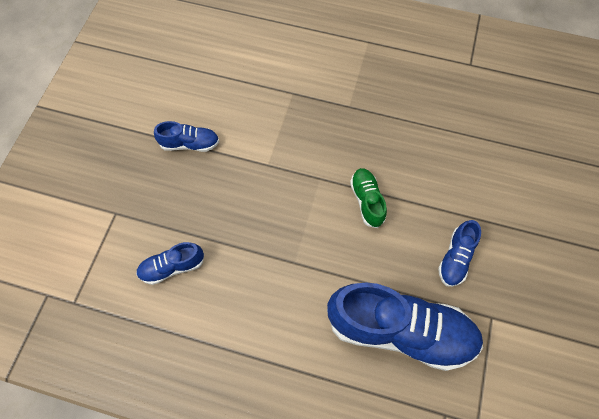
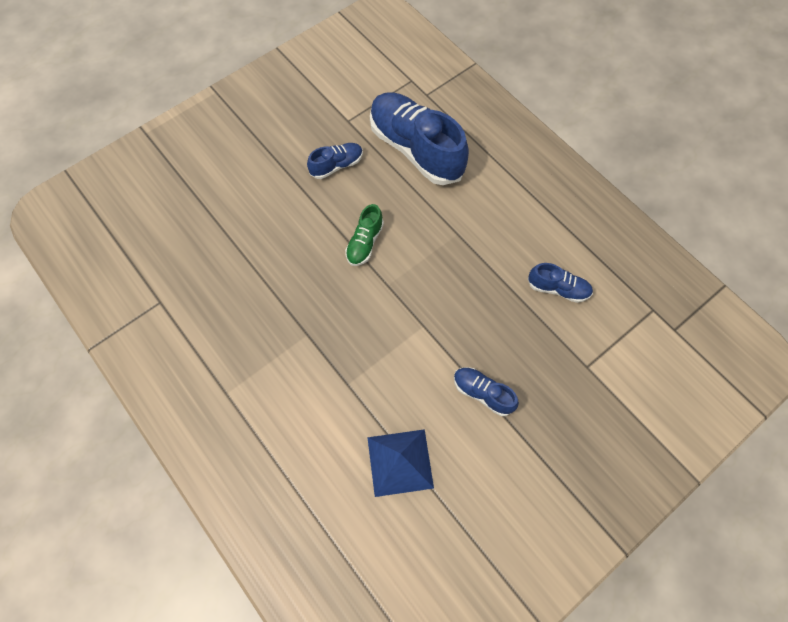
camera: 145 degrees left, 0 degrees up
(221, 70) = (400, 462): none -> blue pyramid

